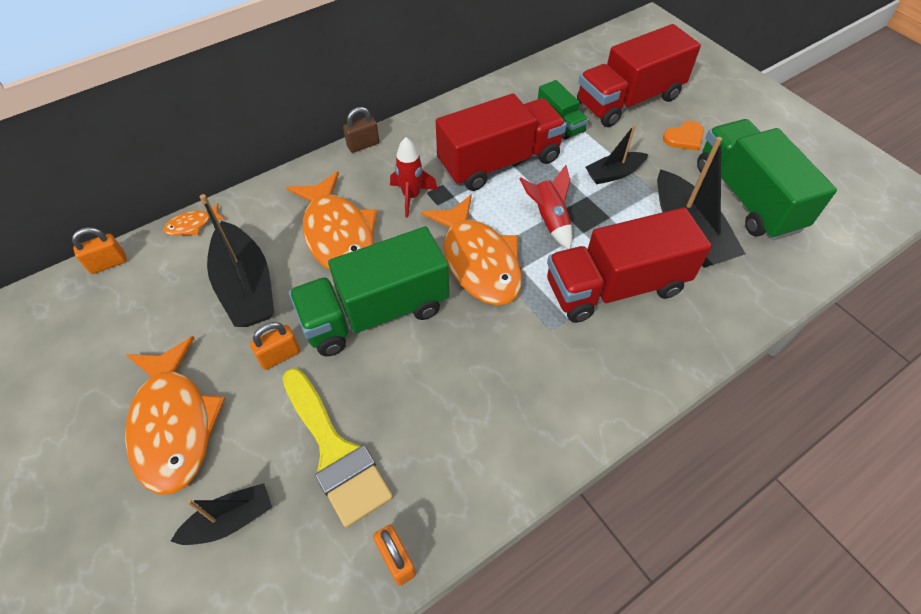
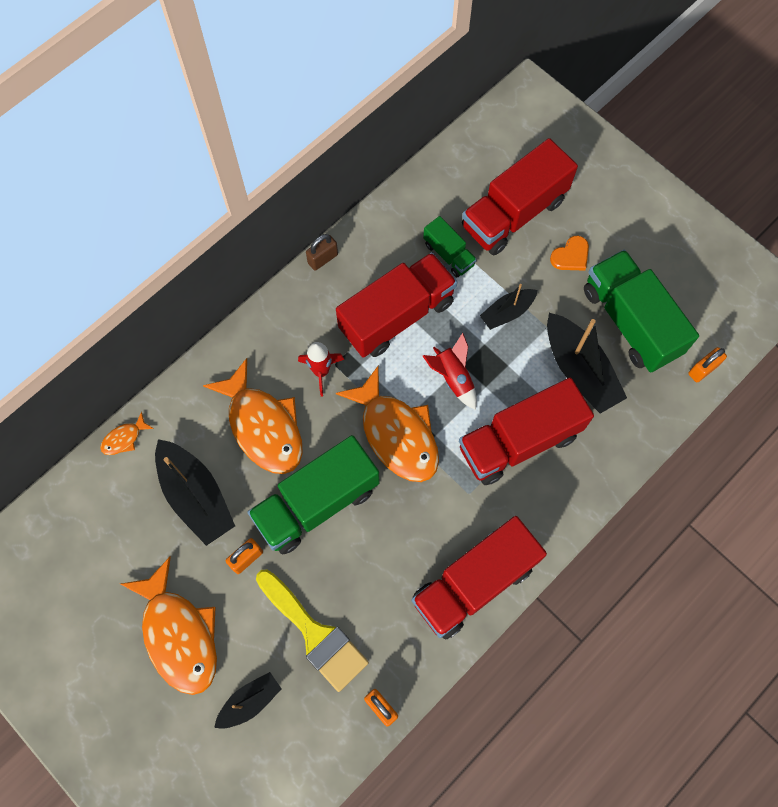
camera: 10 degrees left, 15 degrees up
(108, 263) = (62, 493): orange padlock -> orange padlock (702, 369)
(363, 145) = (260, 315): brown padlock -> brown padlock (323, 259)
(543, 426) = (474, 583): none -> red truck

